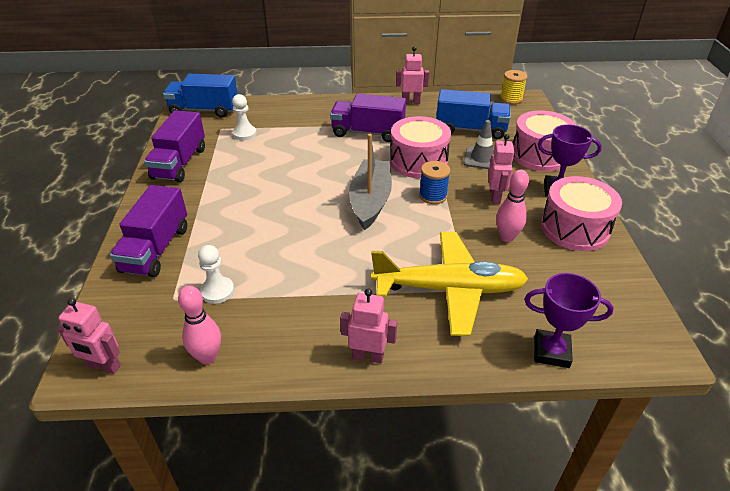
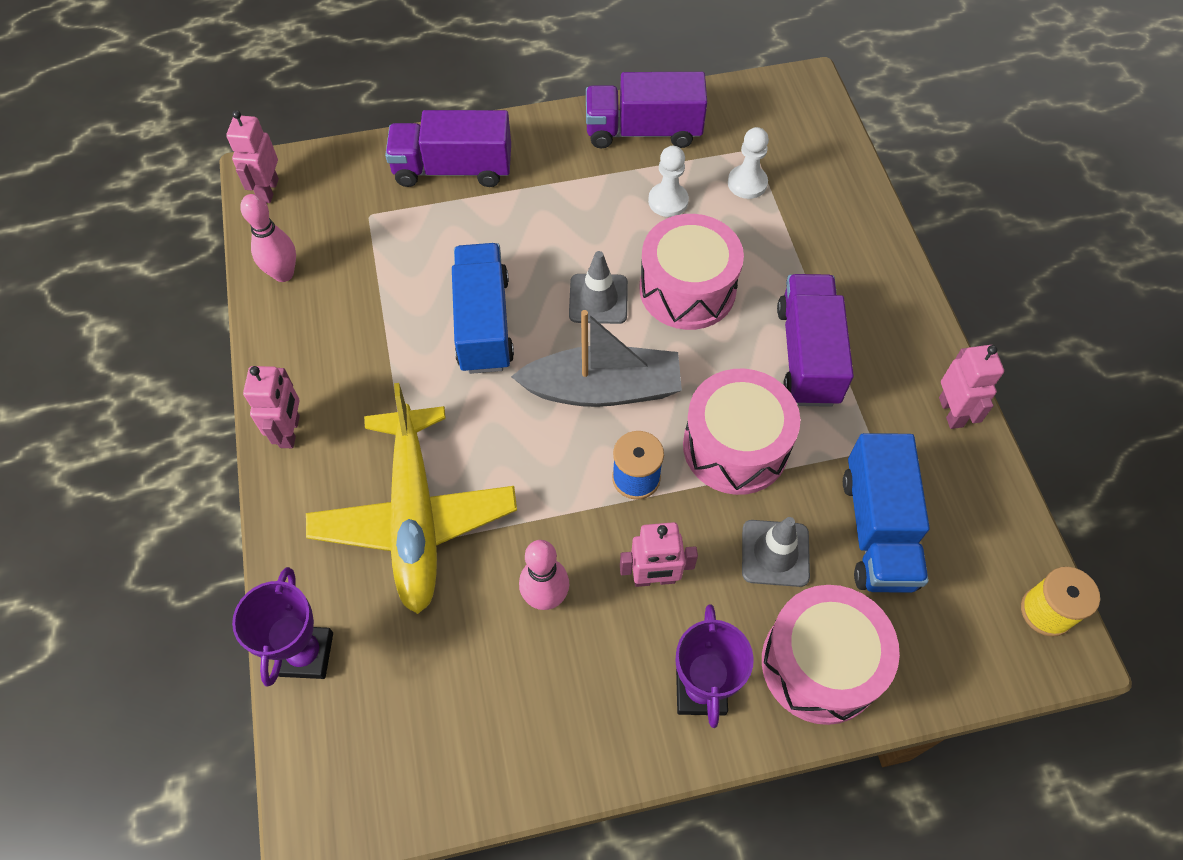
camera: 80 degrees right, 20 degrees up
(204, 110) = (802, 112): blue truck -> blue truck (484, 323)
(217, 291) = (385, 253): white pawn -> white pawn (668, 201)
(304, 195) = (598, 299): none -> grey traffic cone
(574, 228) = (589, 714): pink drum -> pink drum (687, 289)

